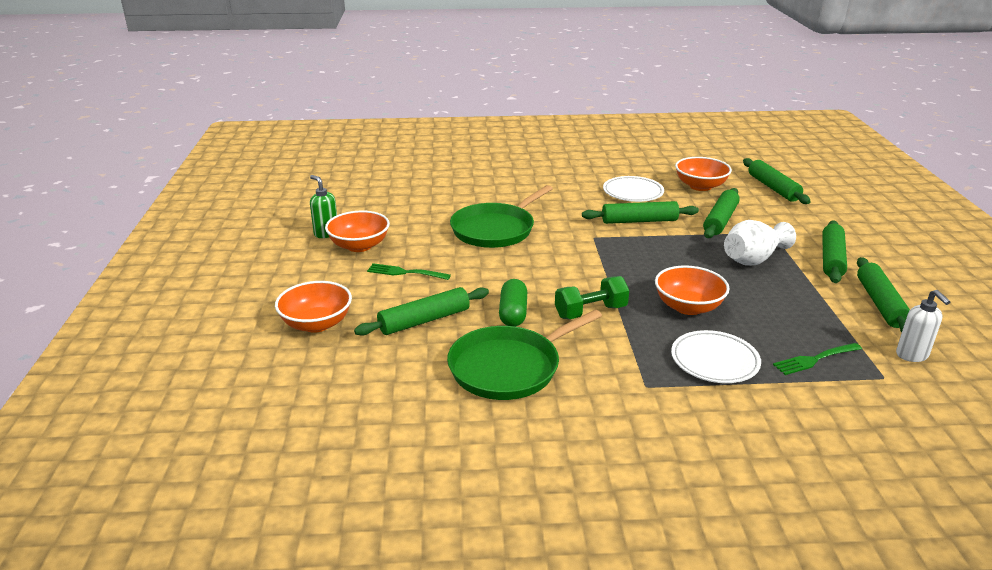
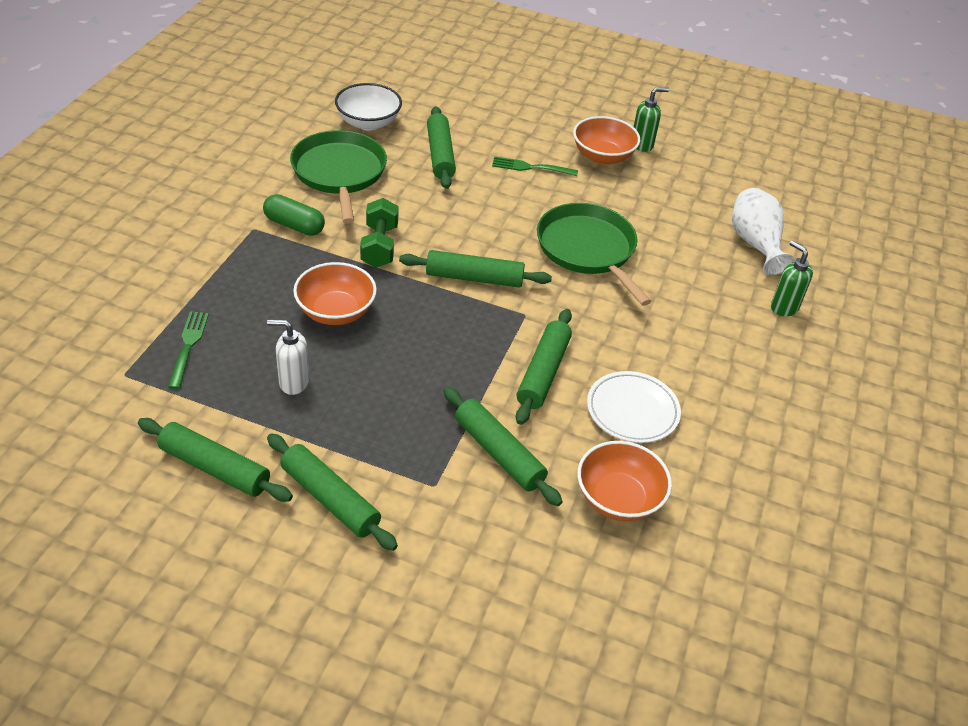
camera: 110 degrees right, 15 degrees up
(316, 324) = (476, 107): orange bowl -> none
(400, 380) = (368, 123): none -> white bowl
(405, 272) = (530, 167): green fork -> green fork turned 120 degrees counterclockwise
(486, 167) = (784, 307): none -> green soap dispenser
(513, 313) = (414, 202): green capsule -> green capsule (294, 225)
(714, 361) = (246, 282): white plate -> none
(753, 259) = (383, 420): white vase -> white vase (755, 244)
(773, 188) = (568, 591): green rolling pin -> green rolling pin (474, 278)
(912, 355) = (126, 420): white soap dispenser -> white soap dispenser (293, 382)

